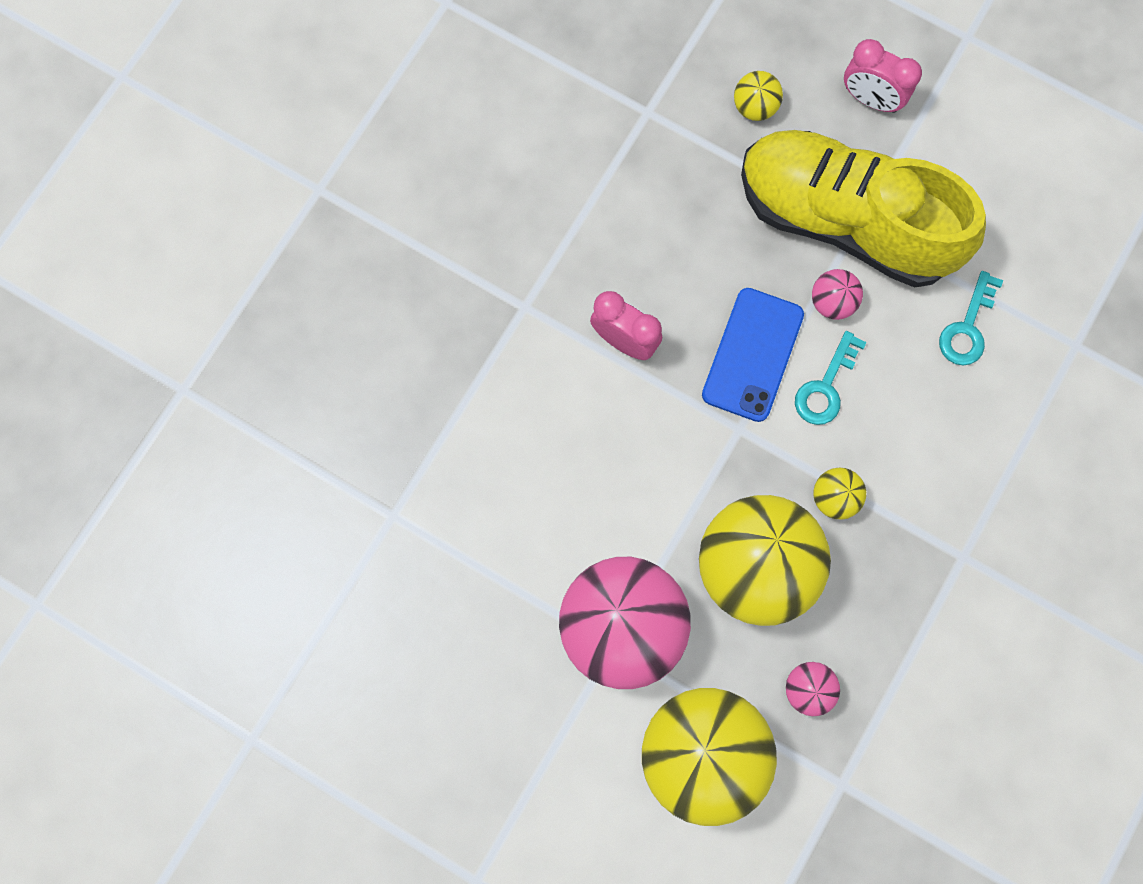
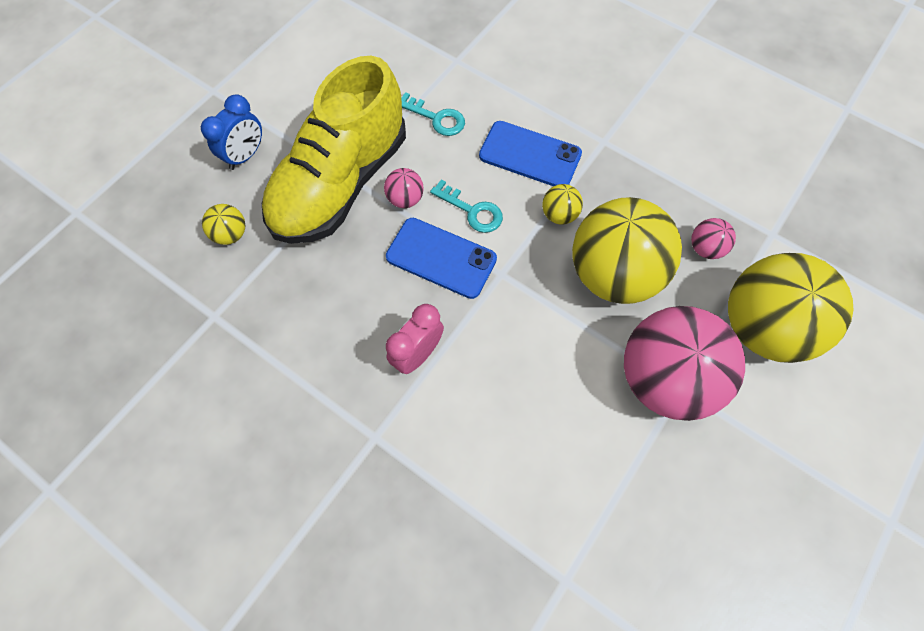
camera: 85 degrees left, 10 degrees down
(870, 99) = (245, 155): pink clock -> blue clock
(924, 456) = (530, 155): none -> blue phone

